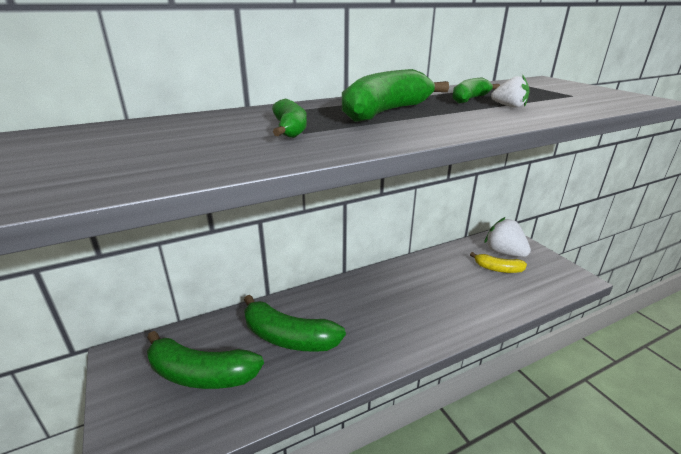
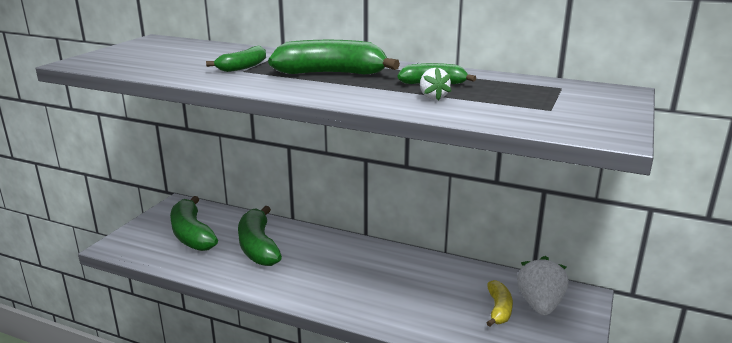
camera: 50 degrees right, 5 degrees down
(498, 269) = (499, 309): yellow banana -> yellow banana turned 150 degrees counterclockwise

